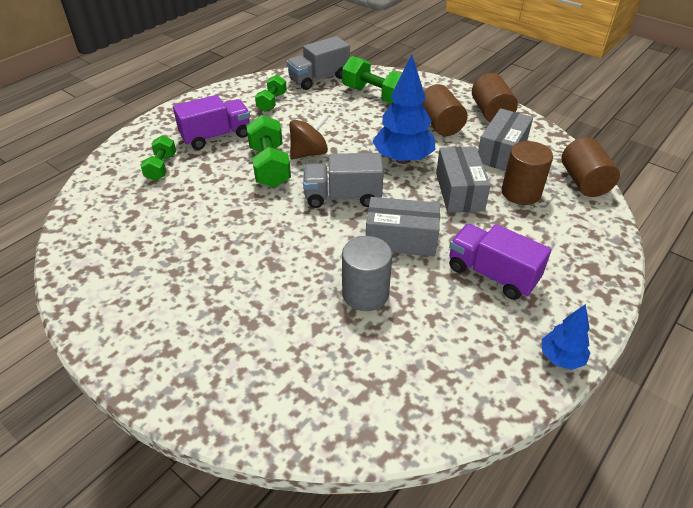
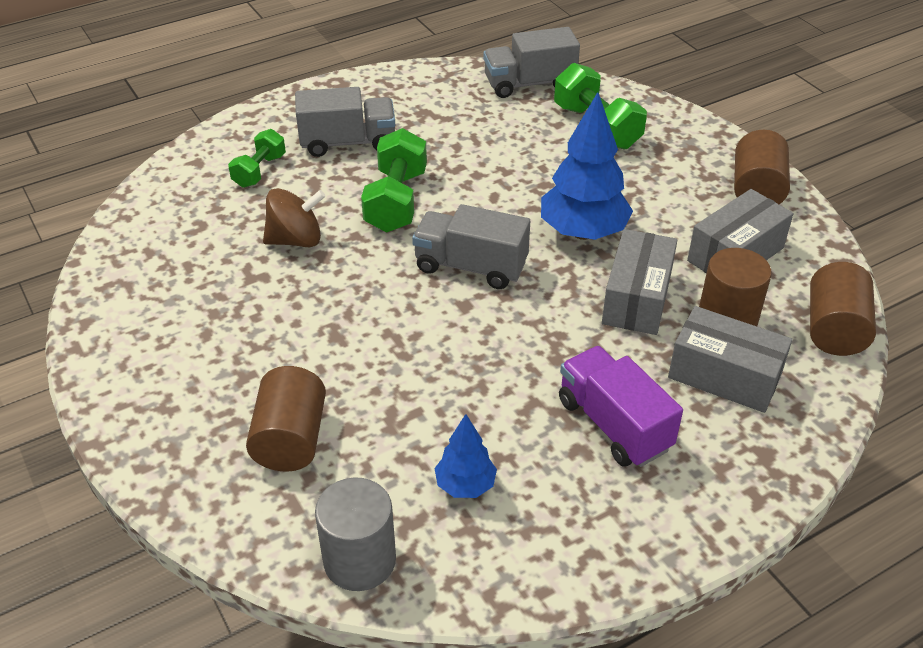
camera: 20 degrees right, 0 degrees up
(216, 136) = (348, 142): purple truck -> grey truck
(272, 102) = (445, 107): green dumbbell -> none
(309, 153) = (458, 194): brown spinning top -> brown spinning top (296, 240)
(365, 293) = (431, 403): grey cylinder -> grey cylinder (359, 560)
(401, 239) = (517, 345): grey box -> grey box (724, 376)
(440, 125) = (667, 192): brown cylinder -> brown cylinder (291, 439)
(561, 358) = (640, 559): blue tree -> blue tree (465, 485)

